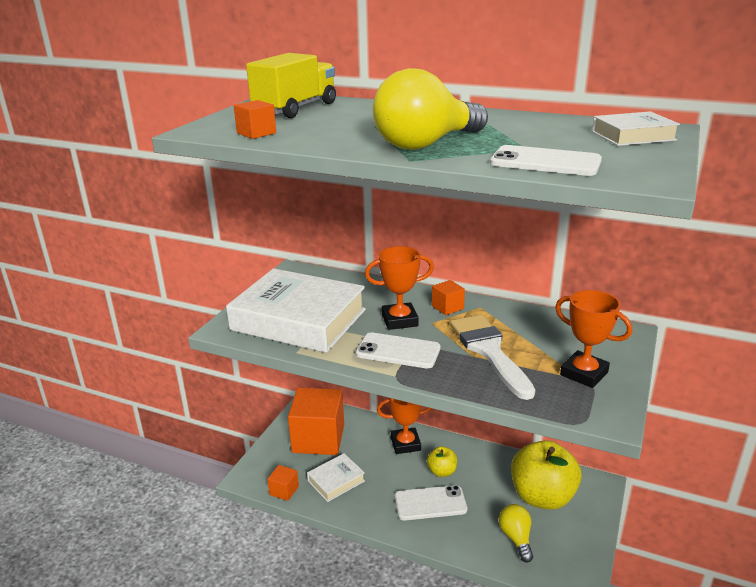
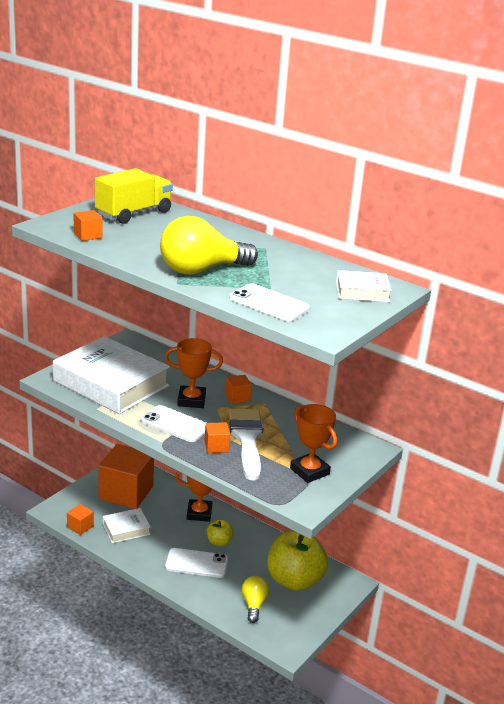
camera: 10 degrees right, 0 degrees up
(460, 367) = (216, 446): none -> orange cube

